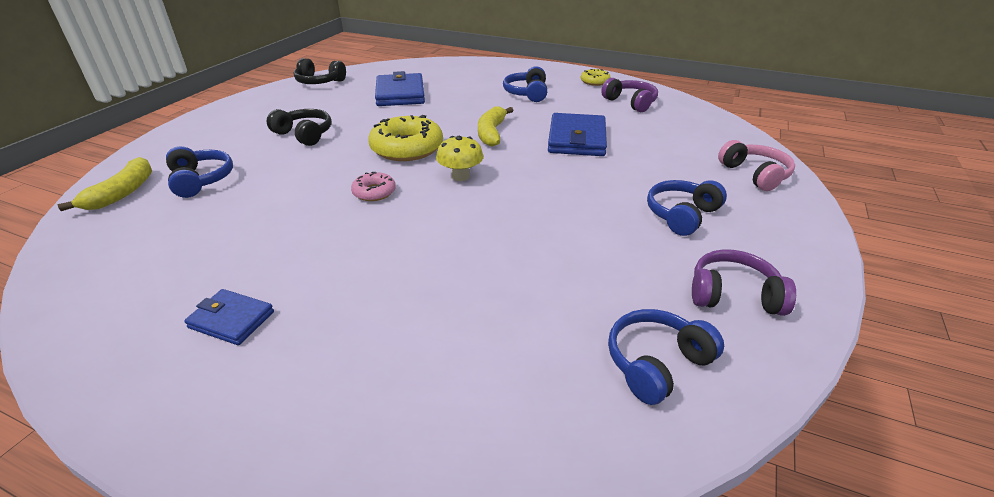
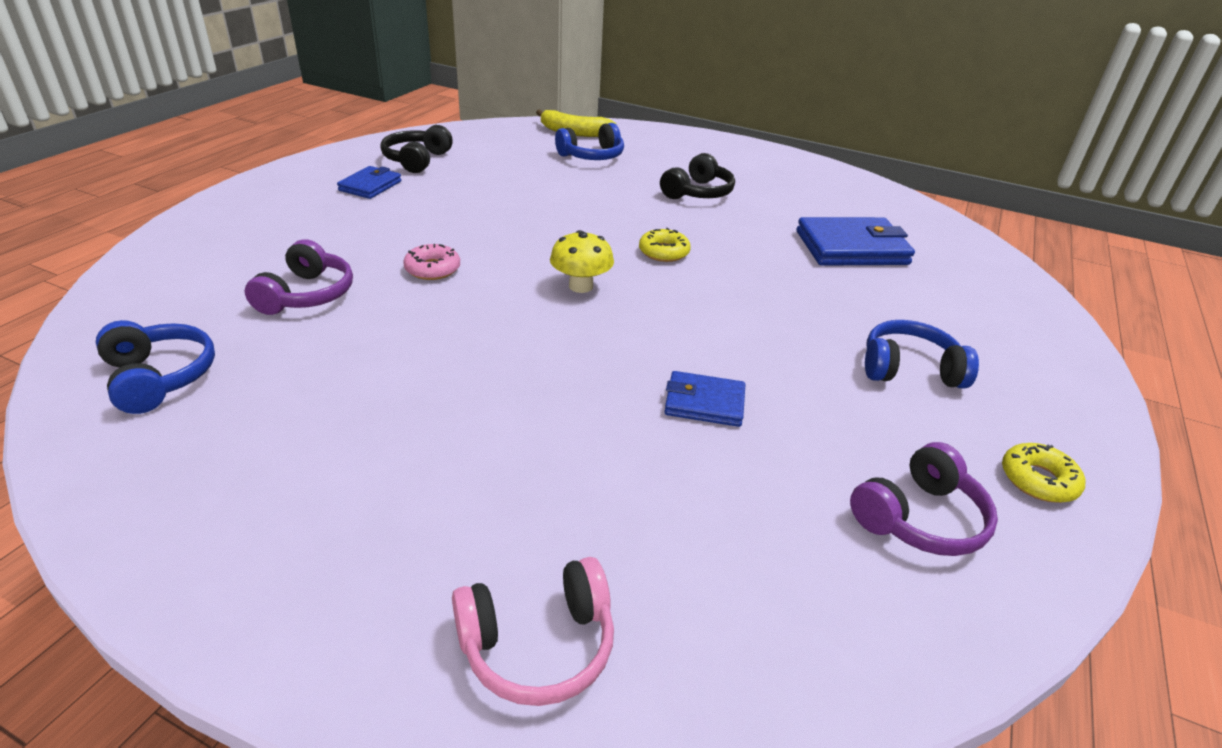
camera: 90 degrees right, 0 degrees up
(319, 82) = (871, 193): black headphones -> black headphones (417, 160)
(374, 192) = (551, 233): pink donut -> pink donut (432, 269)
(407, 148) = (664, 252): yellow donut -> yellow donut, size x0.52
(491, 133) = (719, 318): yellow banana -> none
(577, 139) = (704, 403): blue wallet -> blue wallet, size x0.58
(682, 215) = (420, 474): blue headphones -> none
(733, 295) = (210, 472): purple headphones -> purple headphones (306, 295)

